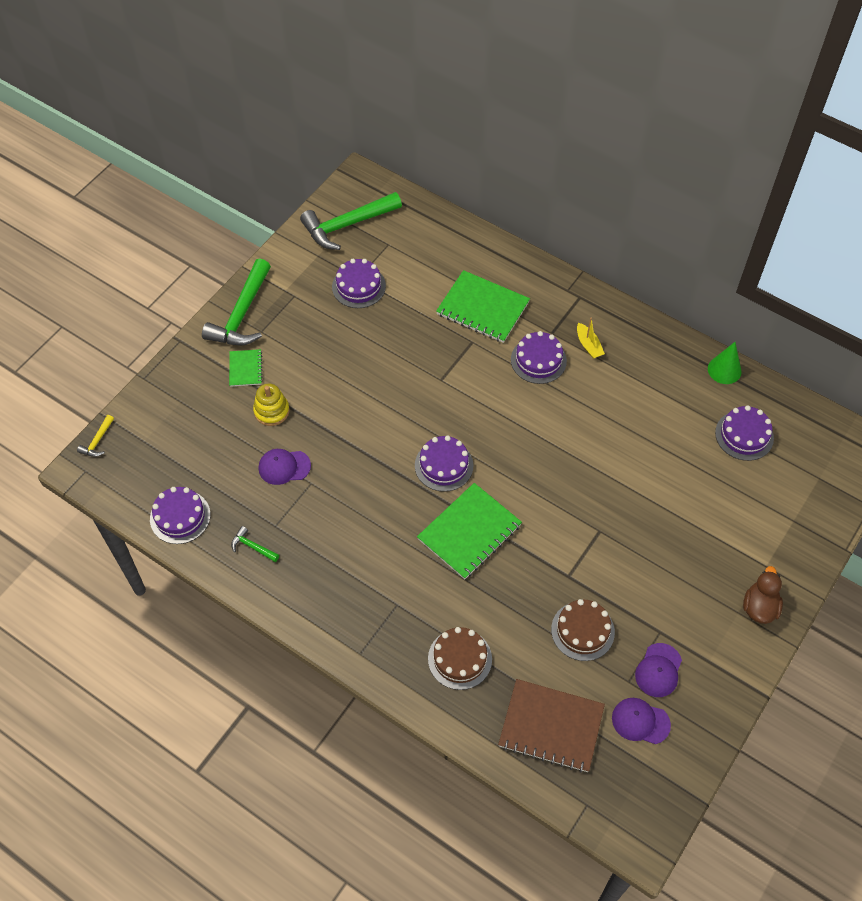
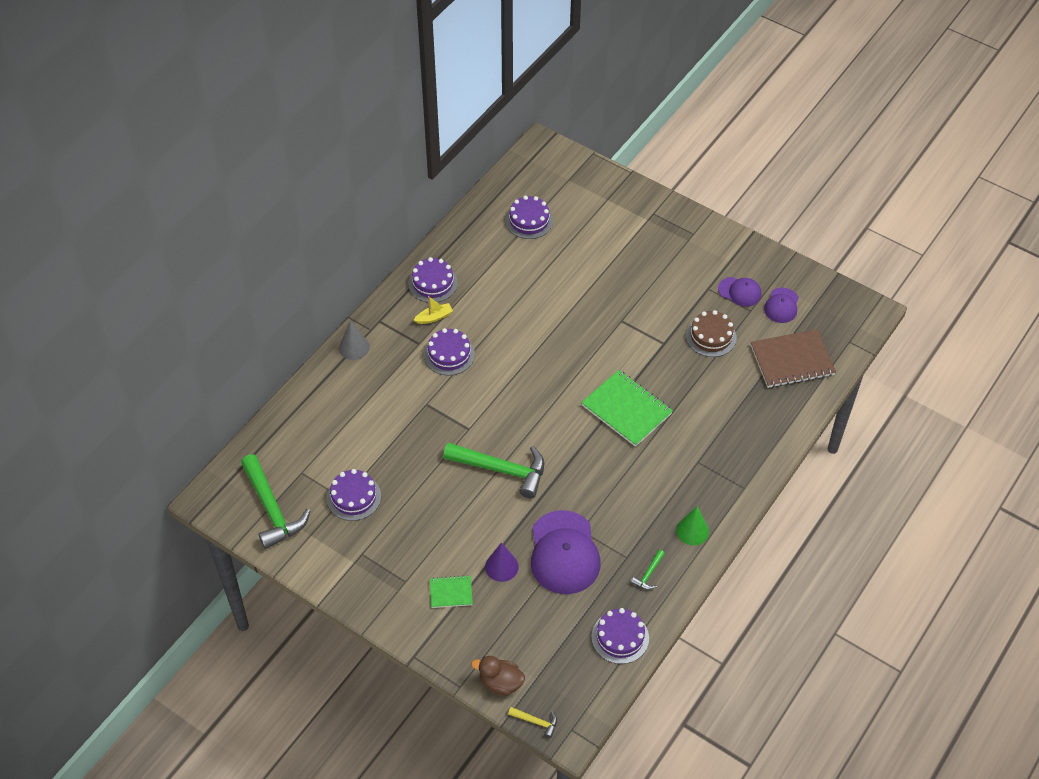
camera: 90 degrees left, 5 degrees down
(242, 314) = (382, 600): green hammer -> green hammer (501, 470)
(271, 411) = (501, 566): yellow stacking toy -> purple cone
(284, 467) = (564, 553): purple cap -> purple cap, size x1.90
(444, 465) = (560, 427): purple cake -> purple cake (433, 283)
(460, 659) = (742, 418): brown cake -> none
(482, 308) = (388, 395): green notebook -> none
(543, 277) = (354, 347): none -> grey cone
(551, 726) = (792, 360): brown notebook -> brown notebook turned 60 degrees clockwise
(724, 370) = (463, 227): green cone -> green cone (692, 531)
(759, 607) = (682, 227): brown duck -> brown duck (500, 683)

